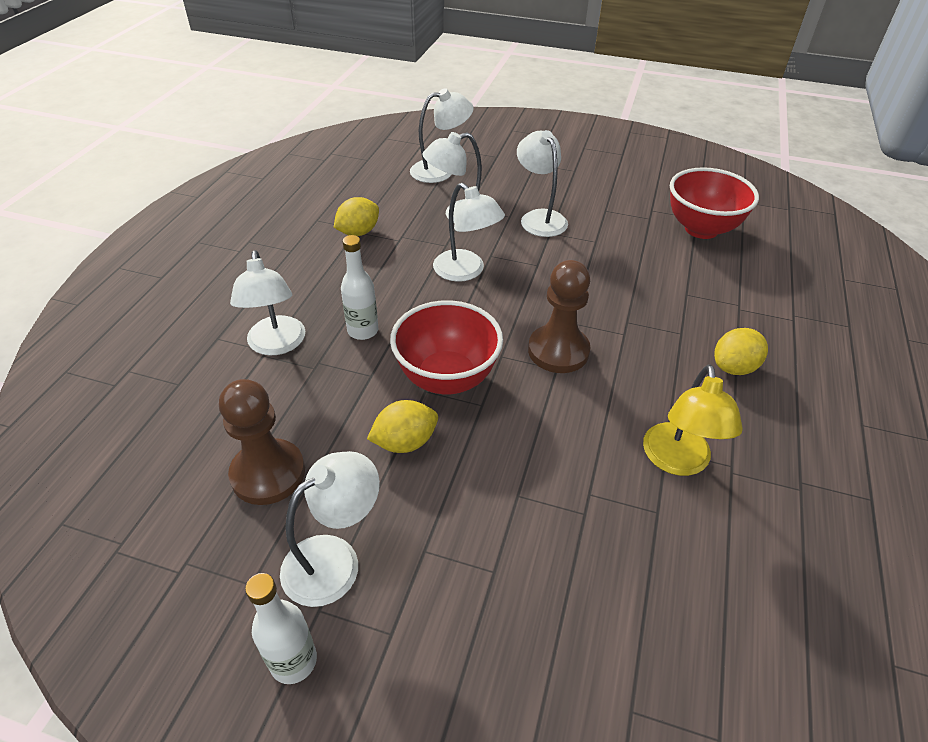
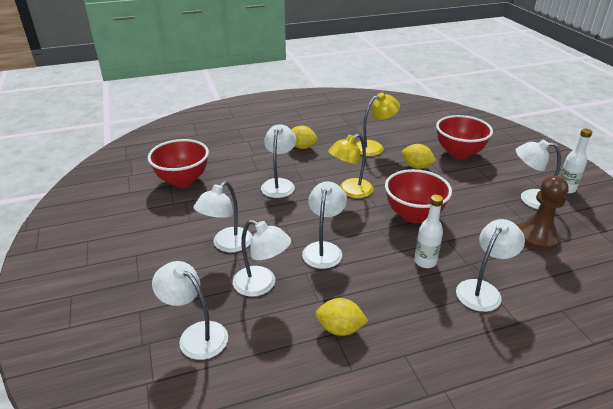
camera: 125 degrees left, 10 degrees down
(405, 442) = (463, 209): yellow lemon -> yellow lemon (416, 166)
(558, 351) = (350, 191): brown pawn -> yellow lamp
(560, 586) = (459, 153): none -> red bowl
(632, 297) = (279, 184): none -> white lamp

